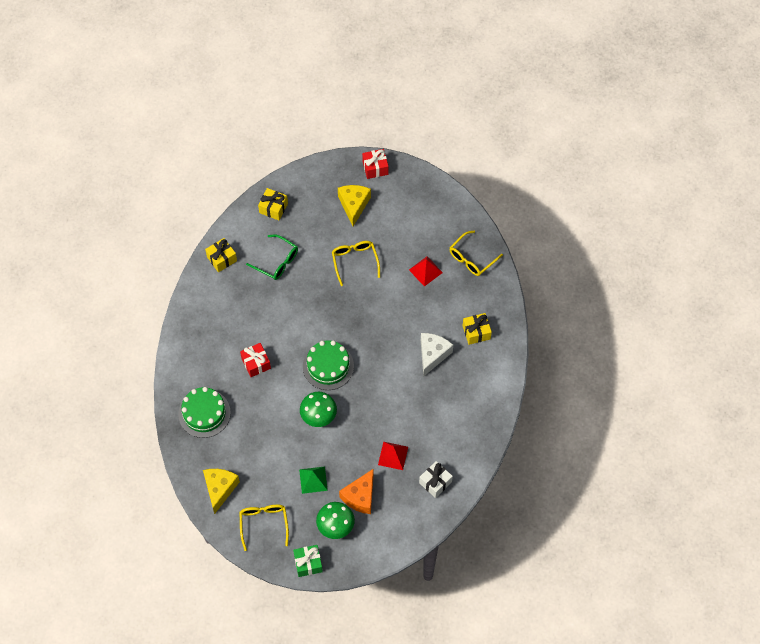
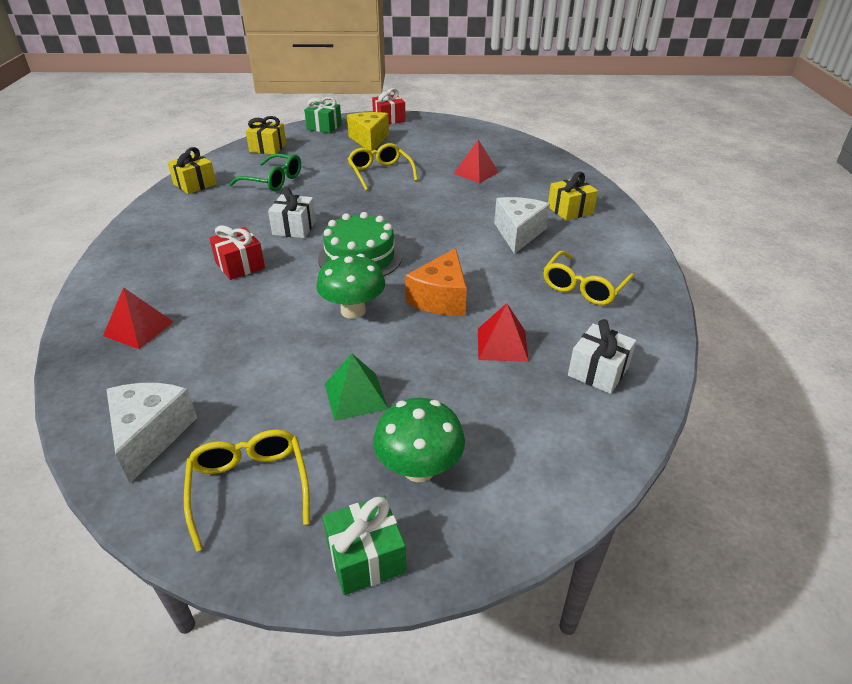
camera: 10 degrees left, 25 degrees down
(204, 413) = (138, 328): green cake -> red pyramid
(220, 489) = (151, 435): yellow cheese -> white cheese
(289, 326) = (294, 228): none -> white gift
(319, 176) = (324, 127): none -> green gift
(360, 496) = (459, 410): orange cheese -> orange cheese (441, 298)
(472, 258) = (530, 161): yellow glasses -> yellow glasses (584, 287)

